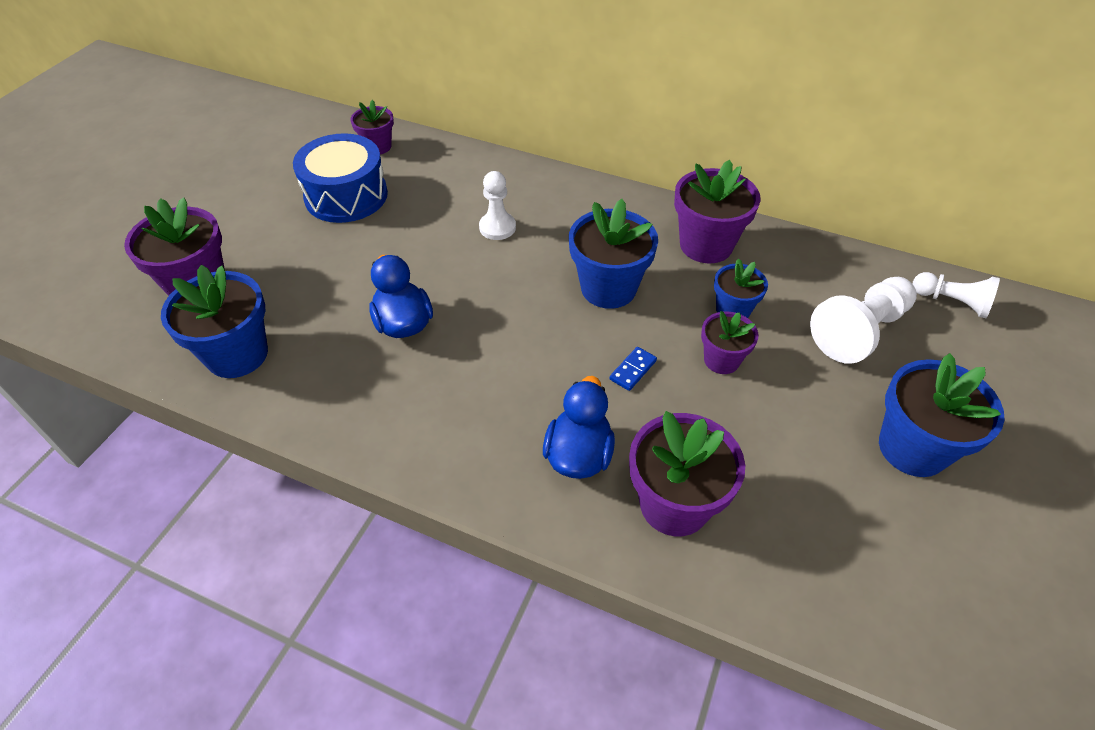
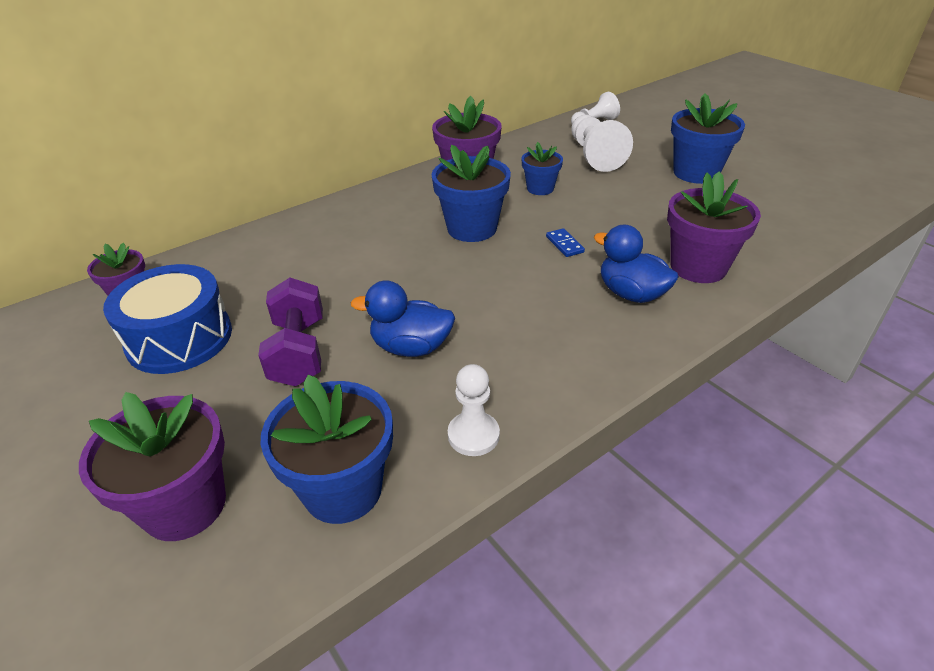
camera: 60 degrees left, 10 degrees down
(363, 262) = (299, 352): none -> purple dumbbell
(497, 227) = (343, 258): white pawn -> white pawn (473, 435)
(721, 360) = (582, 207): purple flower pot -> none

